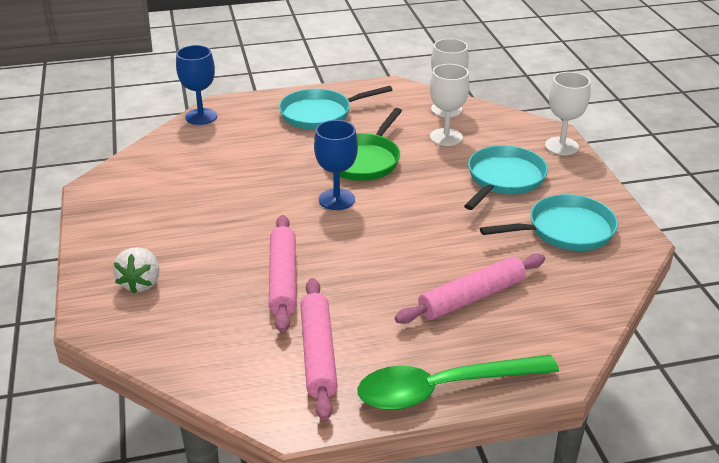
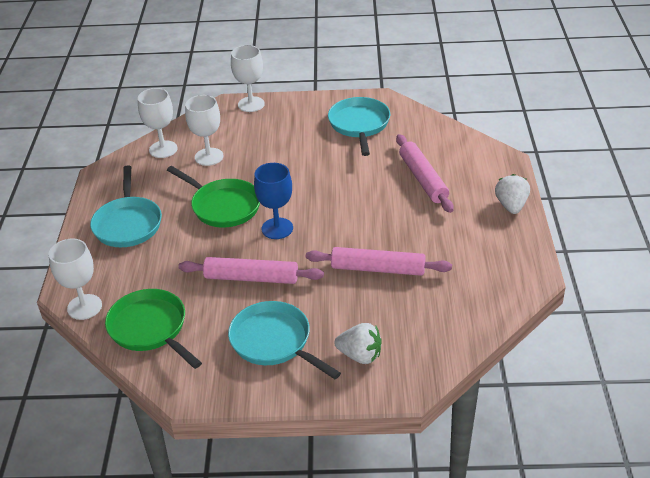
camera: 75 degrees left, 5 degrees up
(175, 153) = (150, 328): none -> green pan
(201, 117) = (84, 307): blue goblet -> white goblet
(318, 354) = (469, 258): pink rolling pin -> pink rolling pin (251, 278)
(443, 388) = (511, 206): green spoon -> white strawberry
(504, 179) = (284, 139): turquoise pan -> turquoise pan (274, 342)

